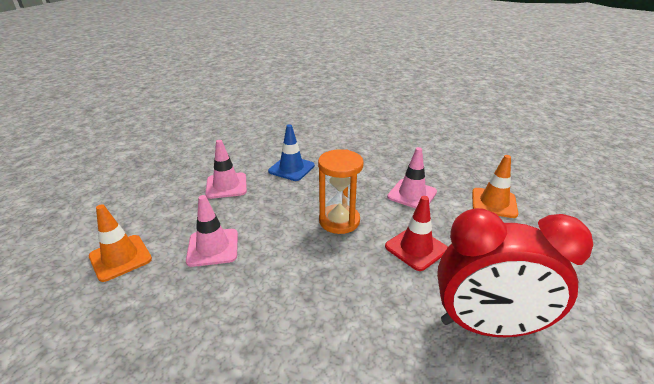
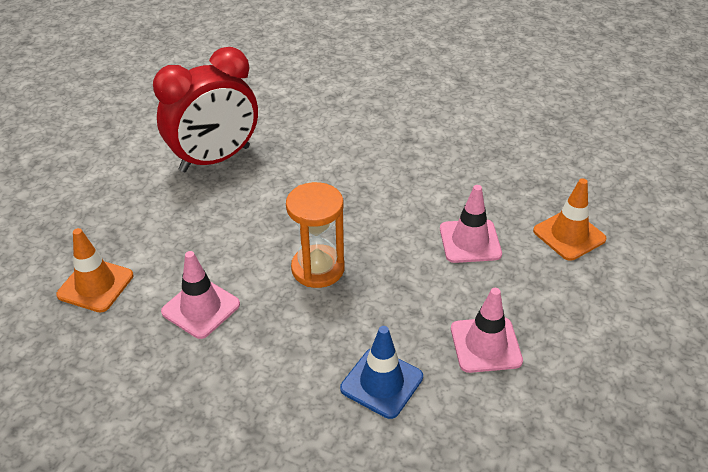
camera: 175 degrees left, 10 degrees up
(416, 248) = (238, 227): red traffic cone -> none
(487, 327) = (215, 159): red clock -> red clock turned 135 degrees clockwise

